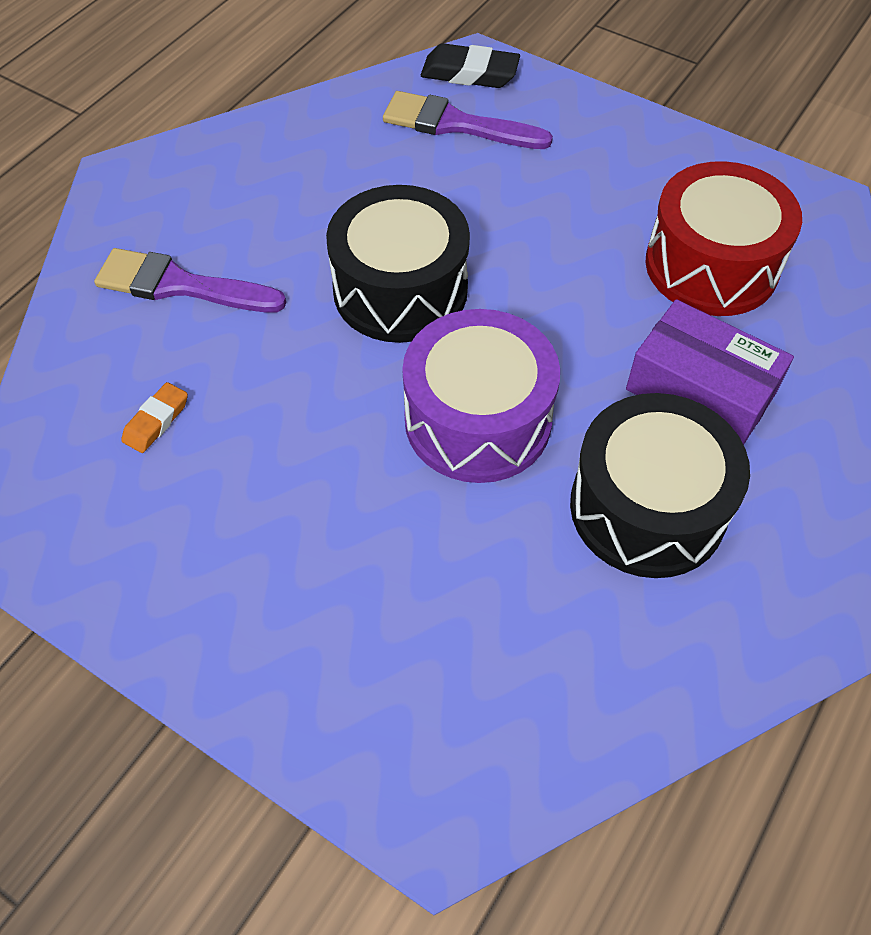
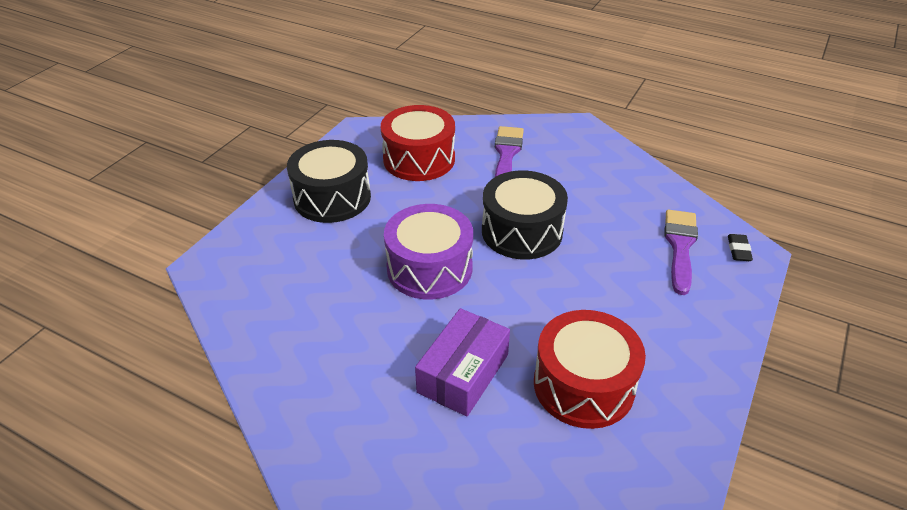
camera: 85 degrees right, 15 degrees down
(156, 421) = (419, 159): orange eraser -> red drum
(469, 73) = (738, 250): black eraser -> black eraser, size x0.61
(647, 507) = (370, 343): black drum -> black drum (332, 198)

